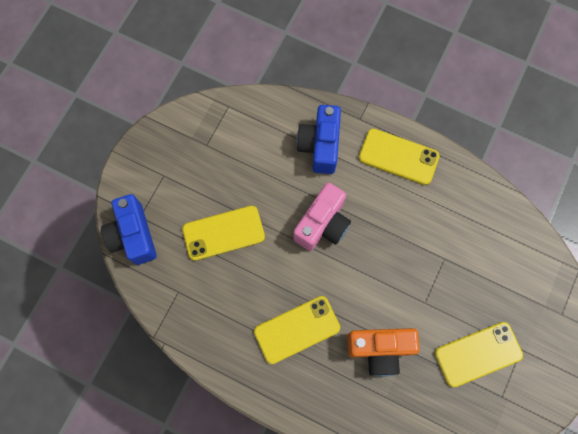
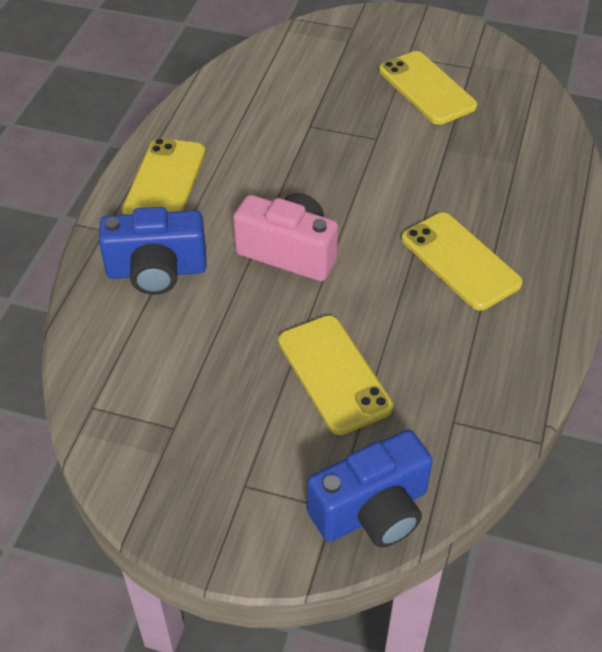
camera: 100 degrees left, 25 degrees down
(380, 349) = (455, 174): orange camera -> none

